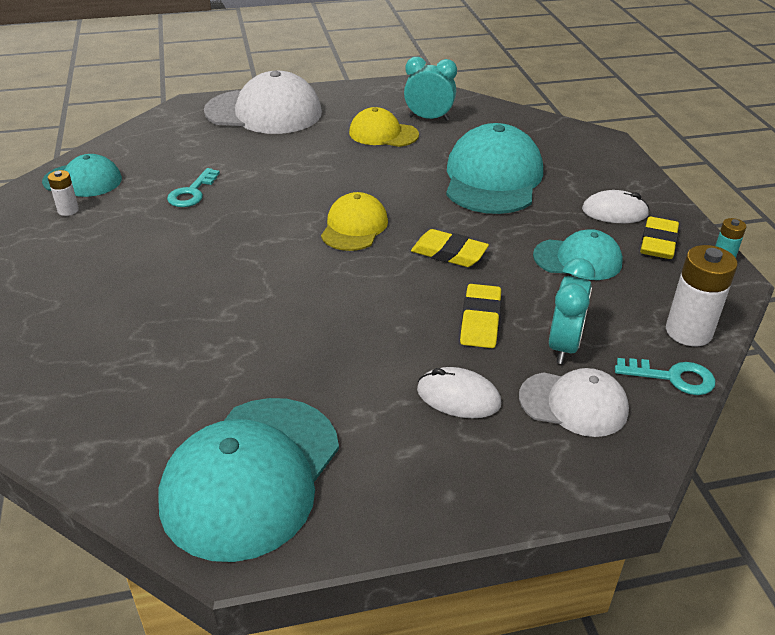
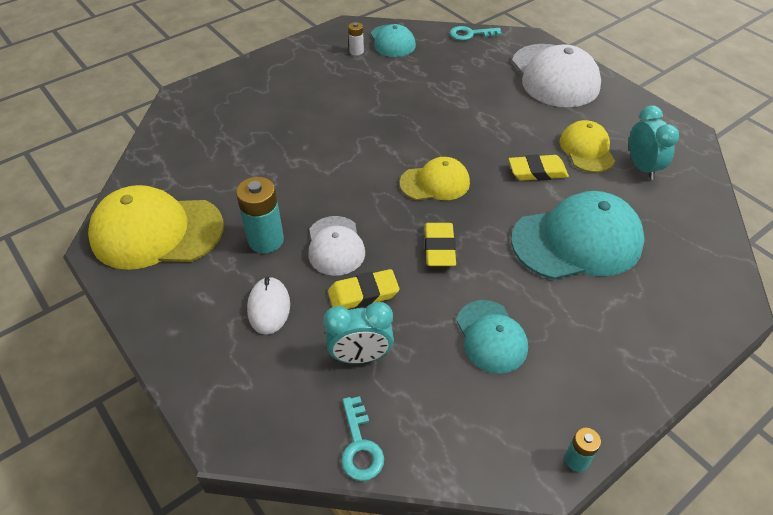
camera: 65 degrees right, 10 degrees up
(192, 192) = (416, 90): turquoise key -> turquoise key (470, 34)
(251, 476) = (156, 232): turquoise cap -> yellow cap
(347, 373) = (266, 240): none -> turquoise battery
(573, 404) = (293, 380): white cap -> white cap (335, 246)
(614, 212) = (594, 347): white mouse -> none
(658, 243) = (566, 395): yellow eraser -> yellow eraser (537, 171)
(688, 332) = (433, 447): white battery -> none

